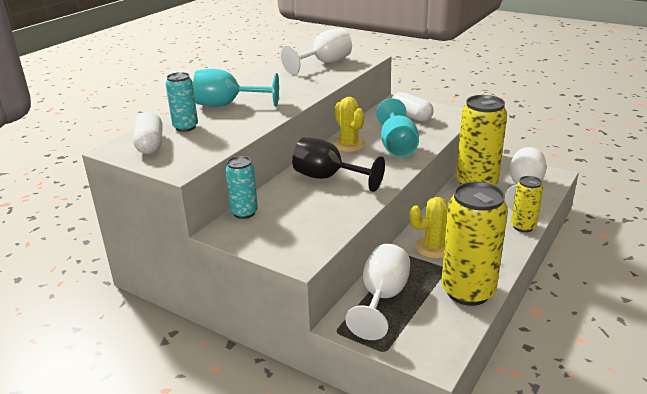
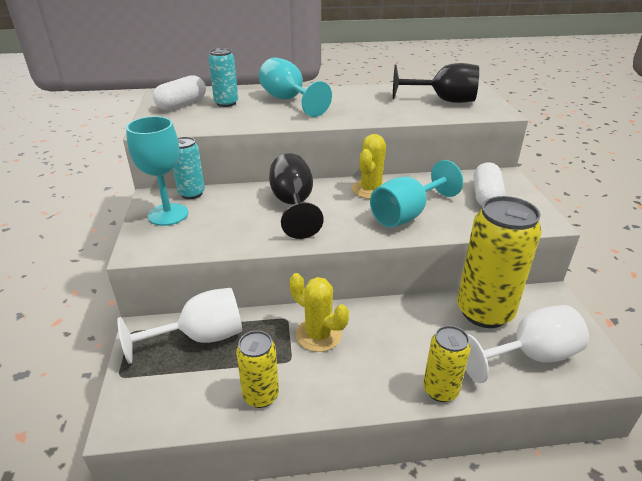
camera: 50 degrees right, 5 degrees up
(263, 232) = (168, 214): none -> turquoise goblet
(324, 63) = (443, 100): white goblet -> black goblet
(467, 291) = (261, 395): yellow can -> yellow can, size x0.53

